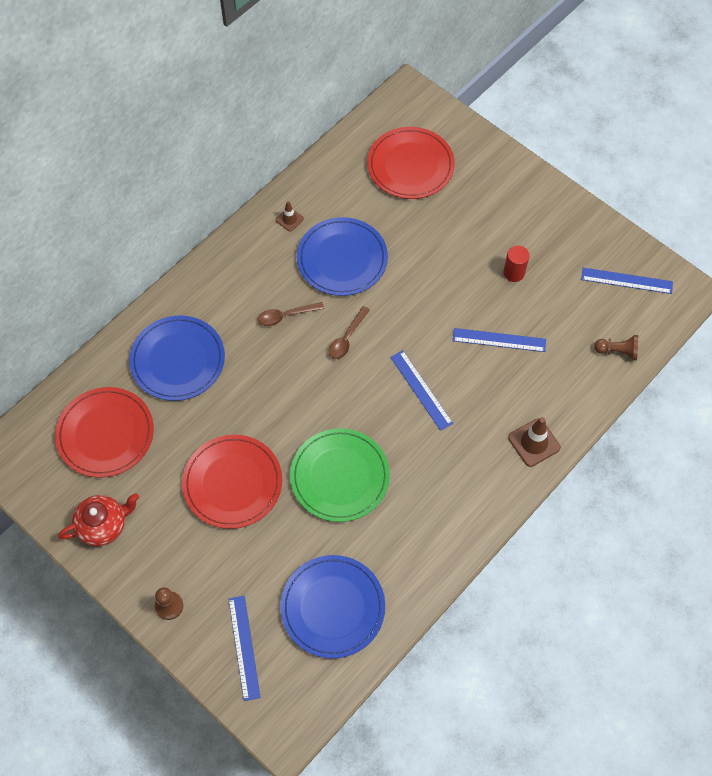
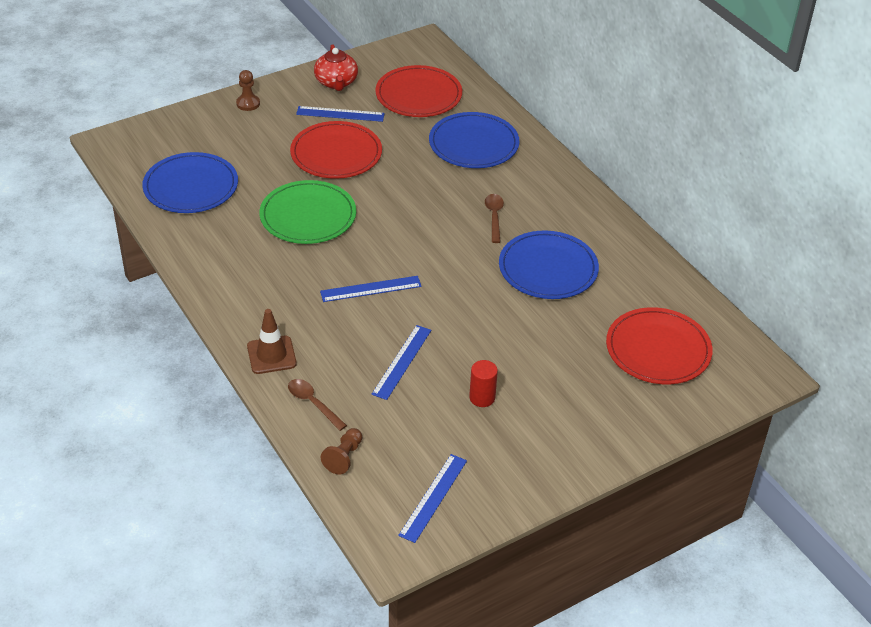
camera: 105 degrees right, 20 degrees down
(244, 647) = (189, 134): blue ruler -> blue ruler (340, 114)
(289, 219) = (610, 242): brown traffic cone -> none
(347, 338) = (452, 251): brown spoon -> brown spoon (313, 403)

